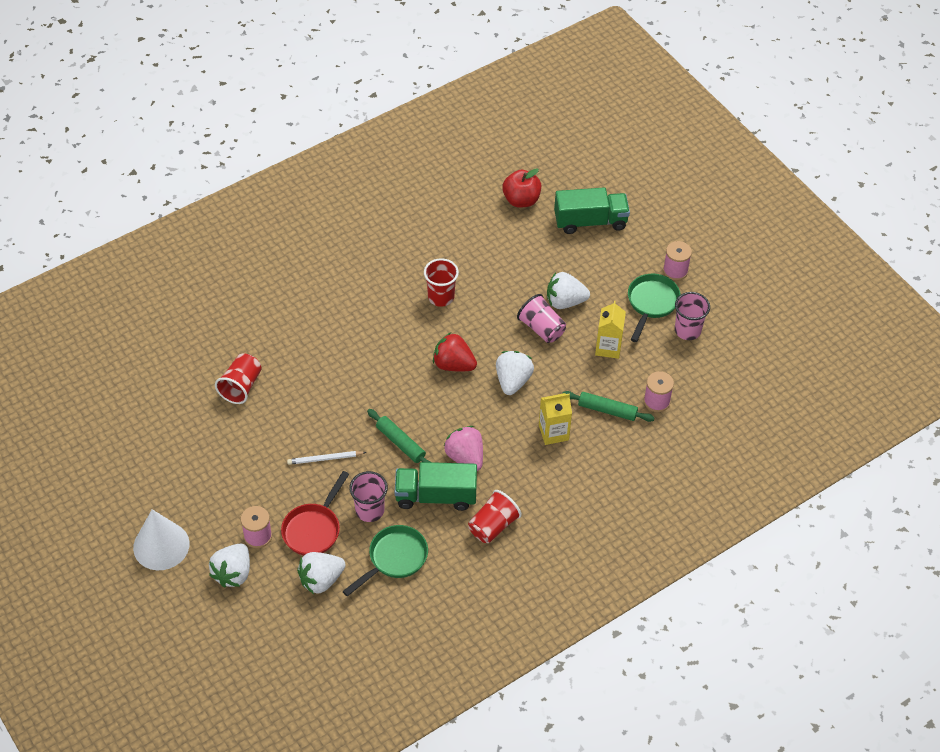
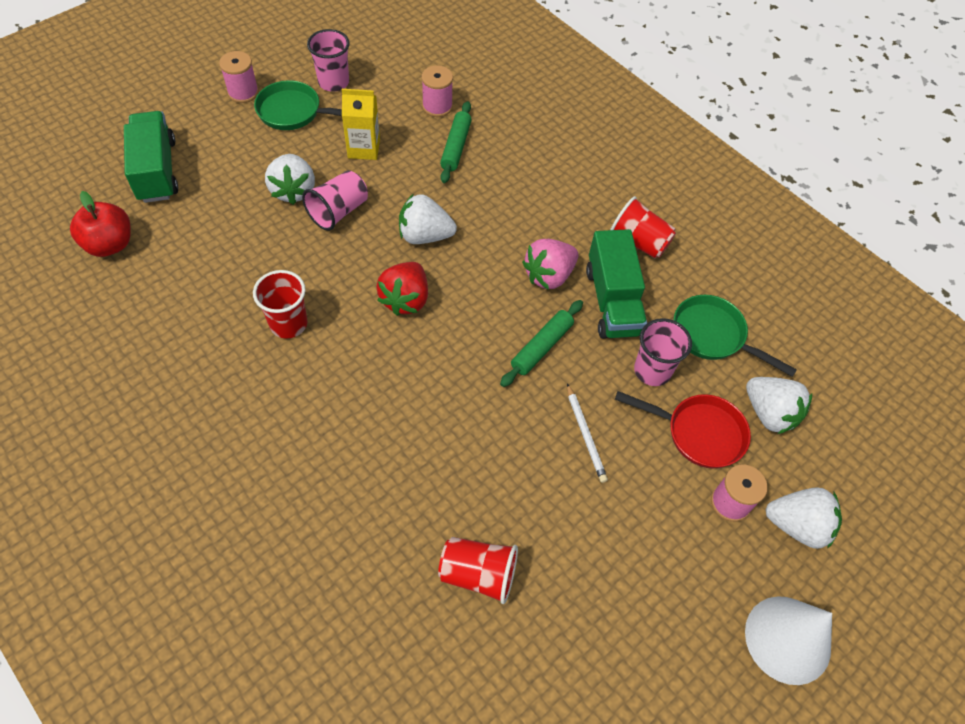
camera: 100 degrees left, 5 degrees up
(553, 432) = (496, 193): yellow carton -> none

